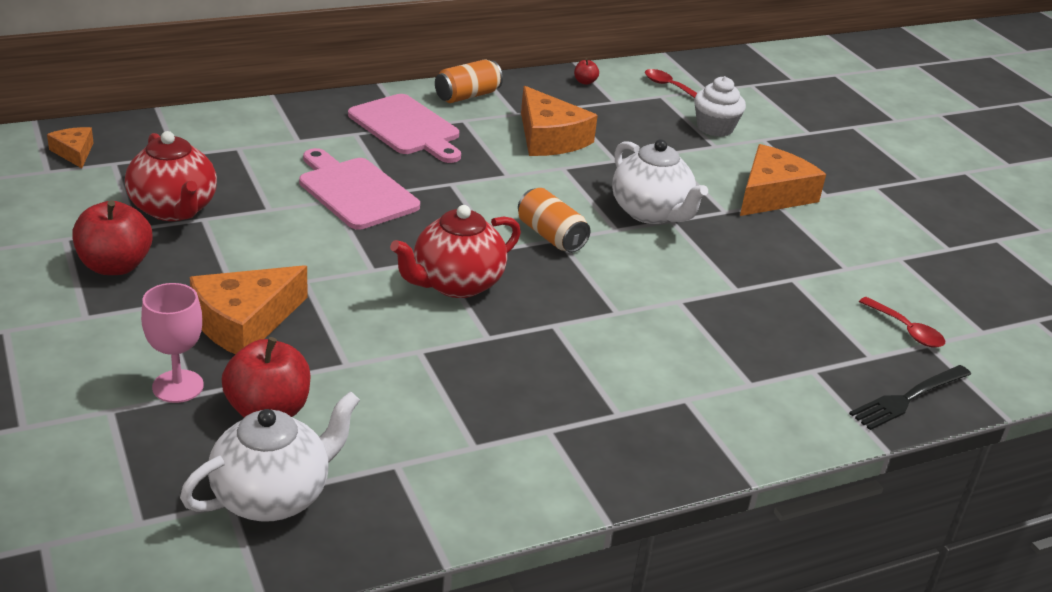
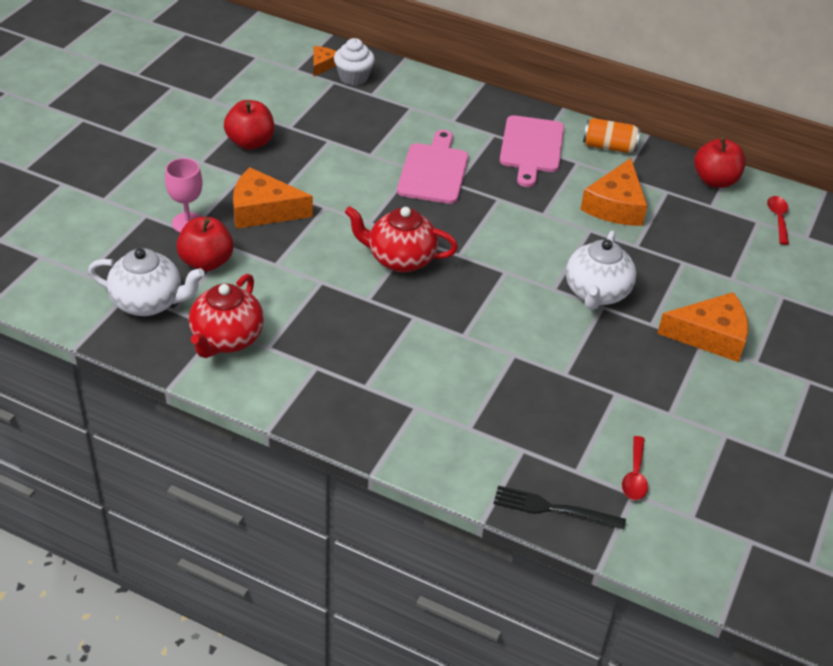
camera: 50 degrees right, 10 degrees up
(174, 209) = (323, 127): red teapot -> red teapot (226, 339)
(551, 236) = (504, 267): orange can -> none
(585, 82) = (715, 180): red apple -> red apple, size x2.24
(715, 128) = (757, 266): white cupcake -> white cupcake (353, 77)

